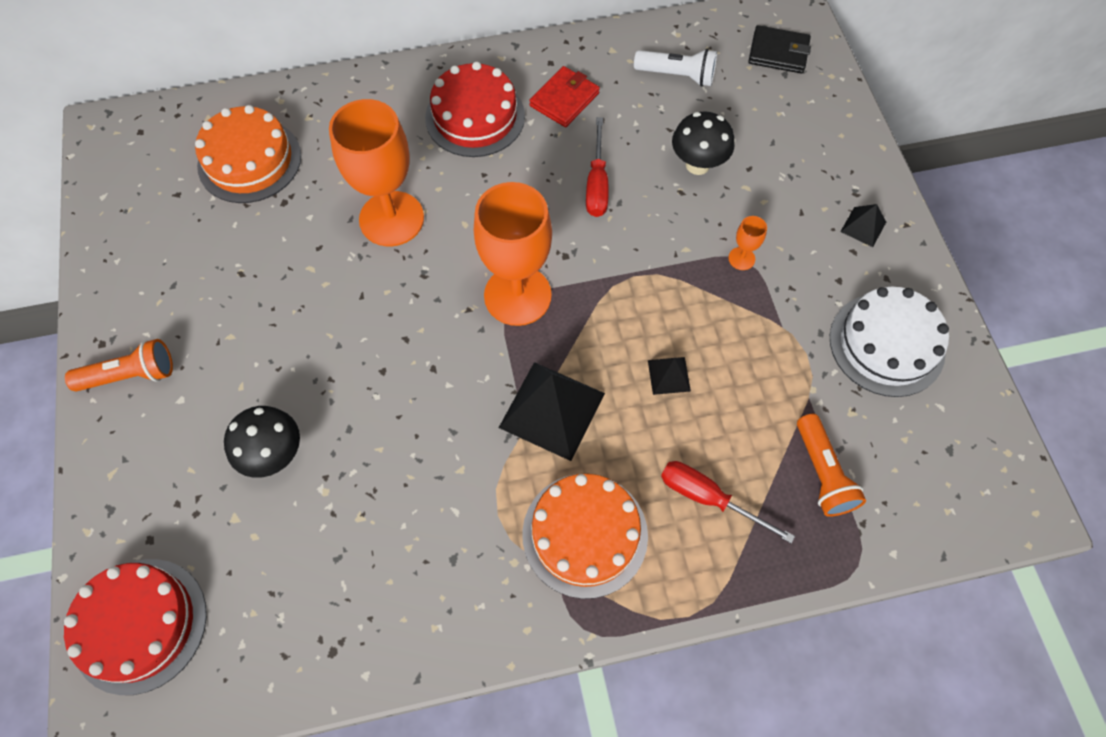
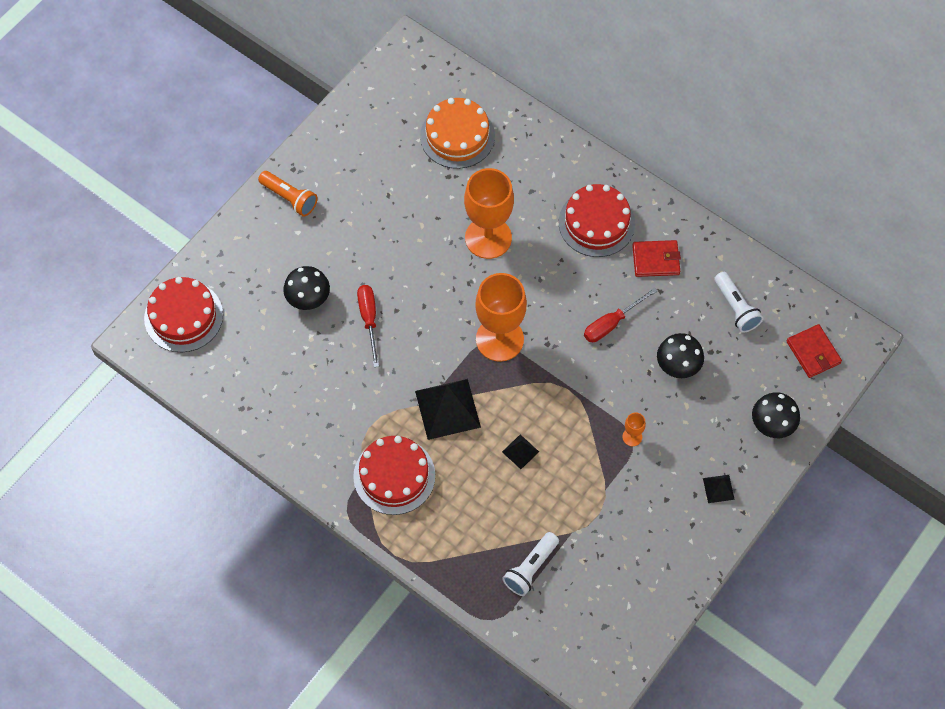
camera: 50 degrees right, 0 degrees up
(585, 534) = (394, 476): orange cake -> red cake
(708, 498) = (466, 521): red screwdriver -> red screwdriver (369, 320)
(778, 52) = (813, 352): black wallet -> red wallet
(822, 473) = (530, 568): orange flashlight -> white flashlight
(829, 136) = (771, 426): none -> black mushroom
(886, 344) = (644, 552): white cake -> none

